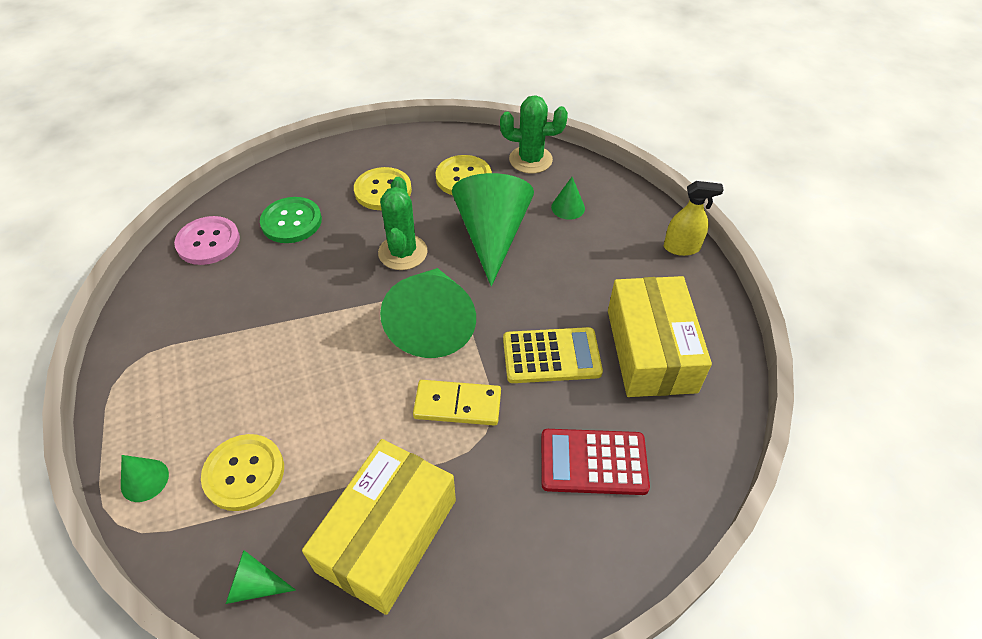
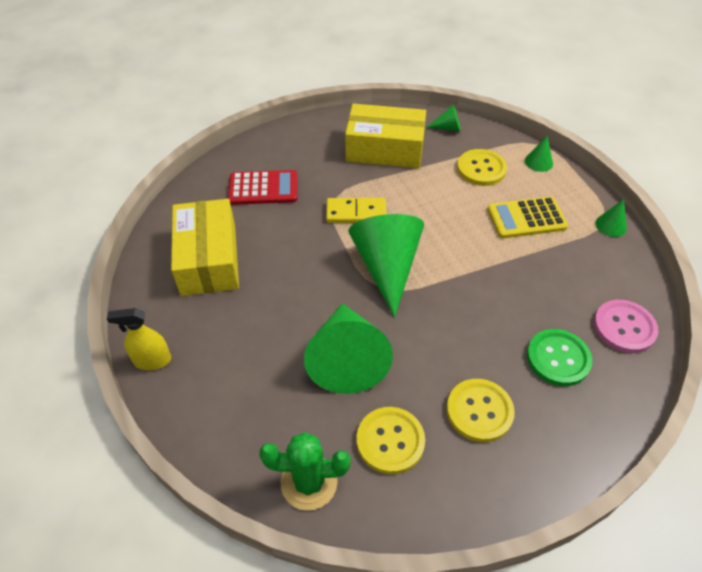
camera: 175 degrees right, 0 degrees up
(387, 535) = (385, 149): yellow box -> yellow box turned 75 degrees clockwise
(403, 252) = (431, 331): green cactus -> none
(551, 356) = (288, 249): yellow calculator -> yellow calculator (526, 218)
(568, 207) = (265, 404): green cone -> green cone (611, 225)

